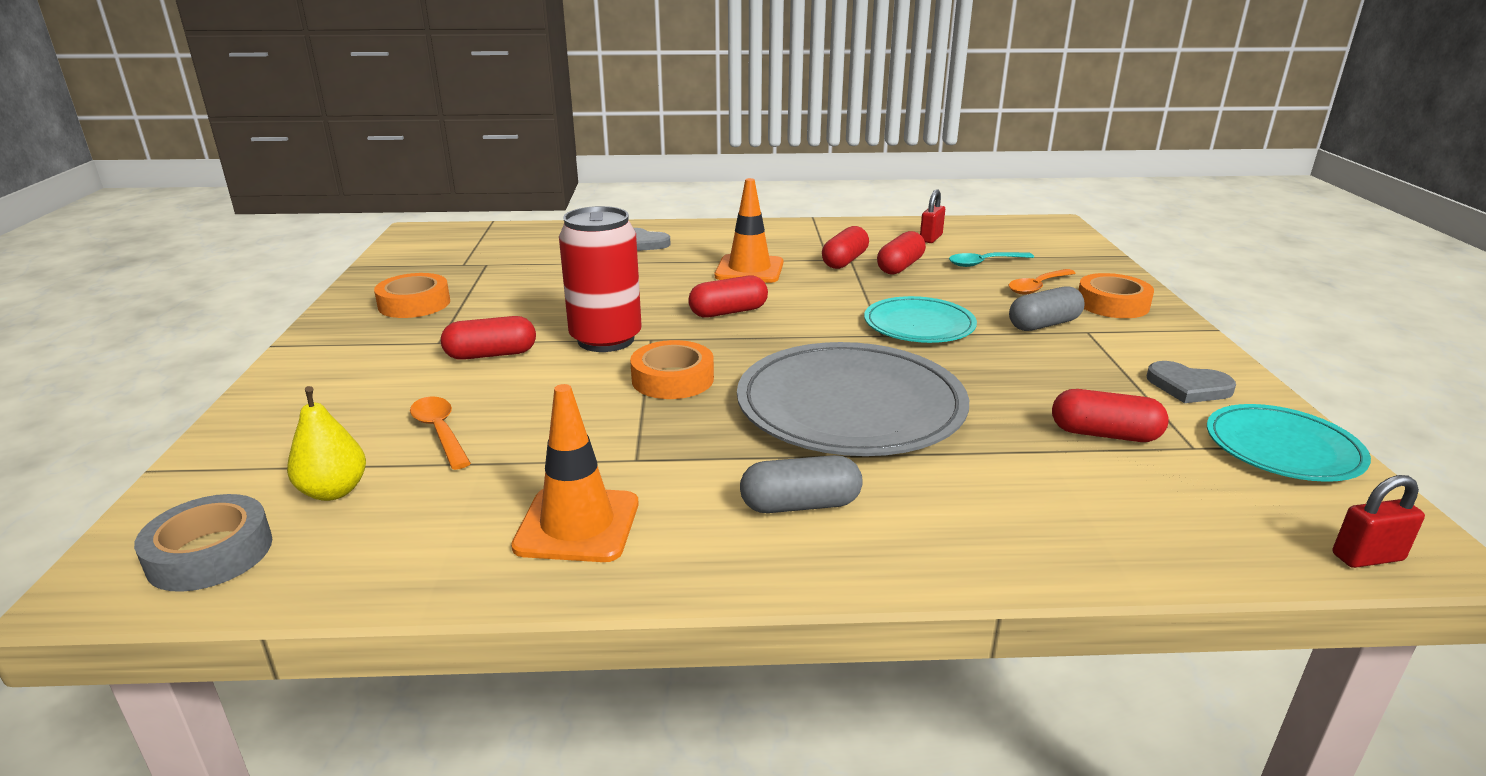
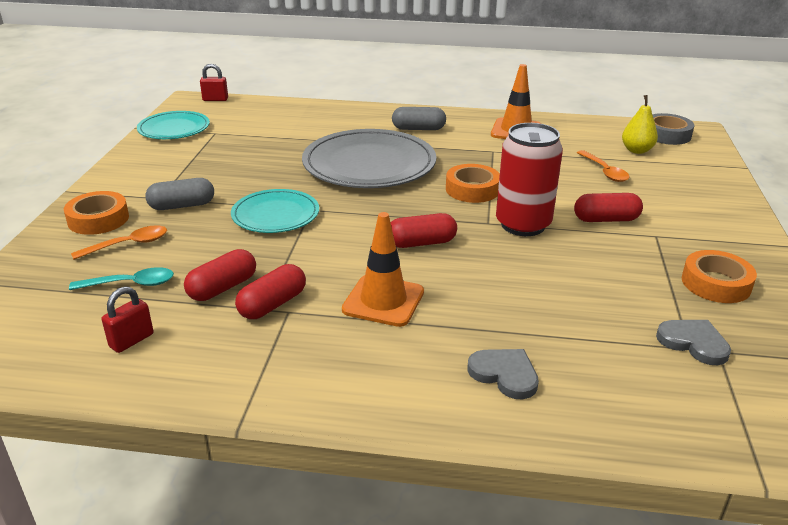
camera: 170 degrees left, 5 degrees up
(1104, 434) = (249, 140): red capsule -> none
(1188, 387) = (163, 157): grey heart -> grey heart (693, 343)

